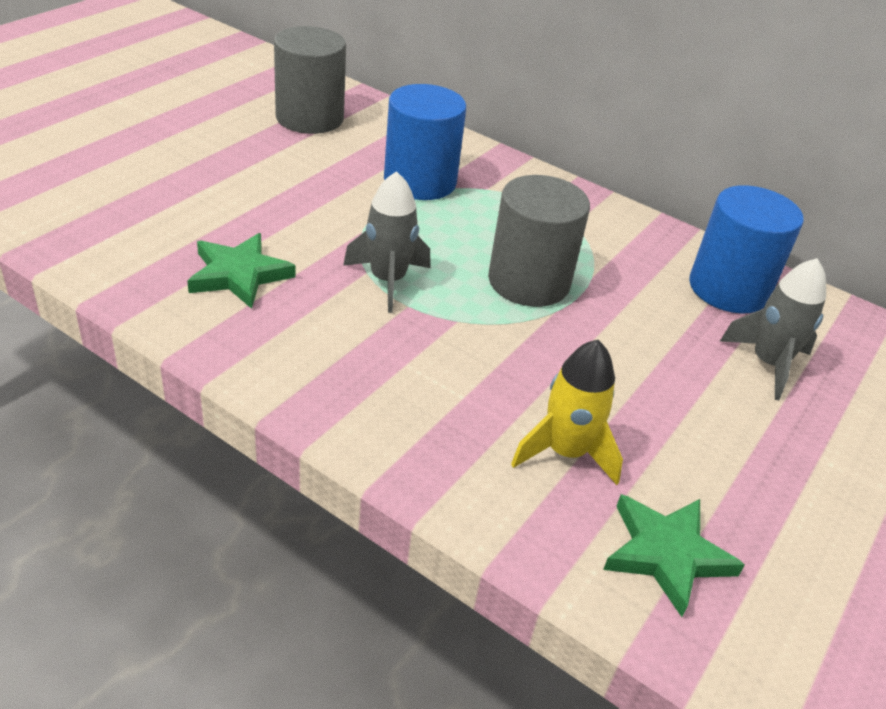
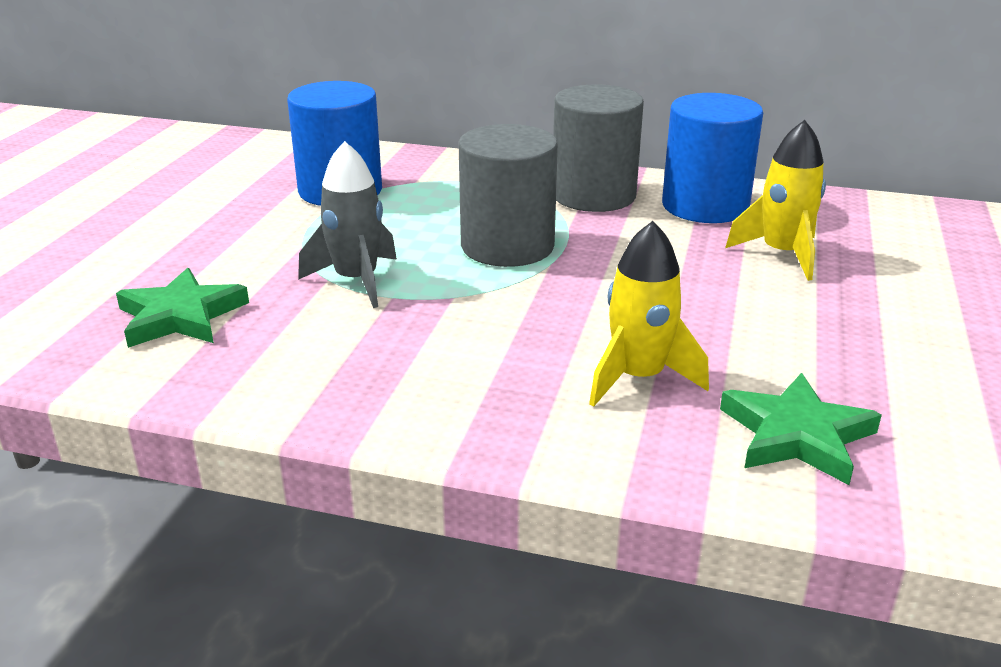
camera: 15 degrees left, 10 degrees down
(309, 118) = (185, 164): grey cylinder -> grey cylinder (593, 195)
(768, 364) = (782, 254): grey rocket -> yellow rocket

